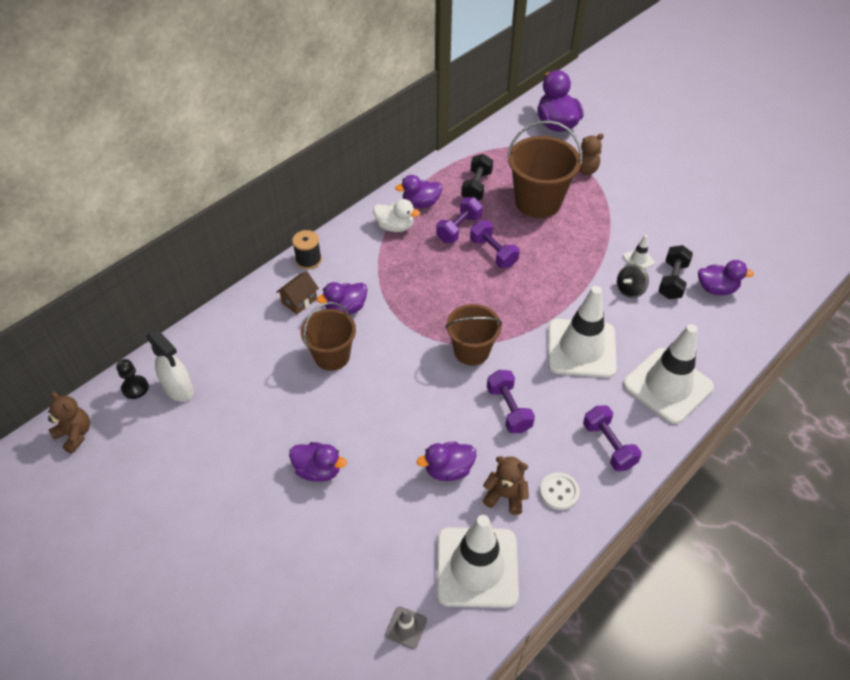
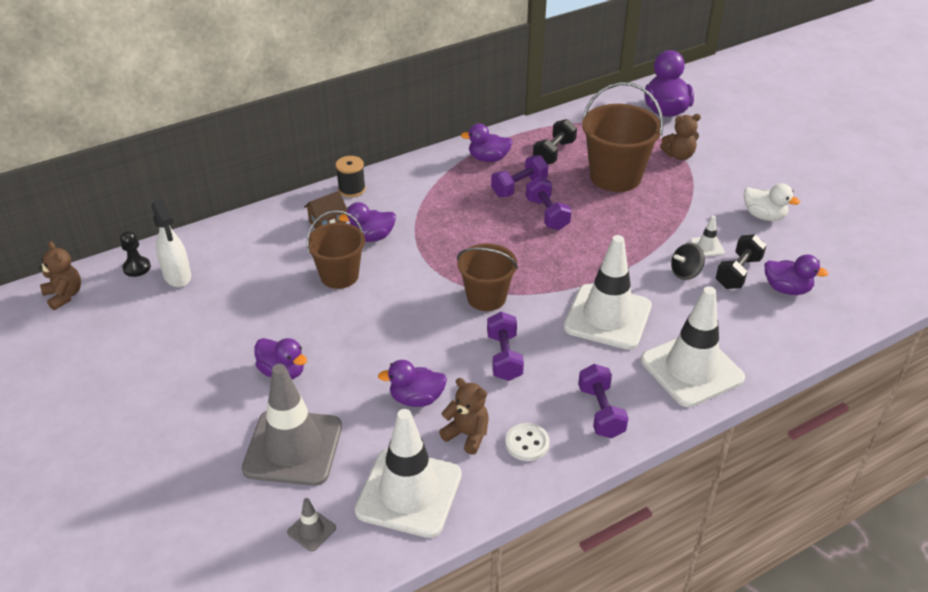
camera: 15 degrees right, 10 degrees down
(358, 547) = (293, 448): none -> grey traffic cone
(395, 227) = (452, 175): white duck -> white duck (764, 216)

